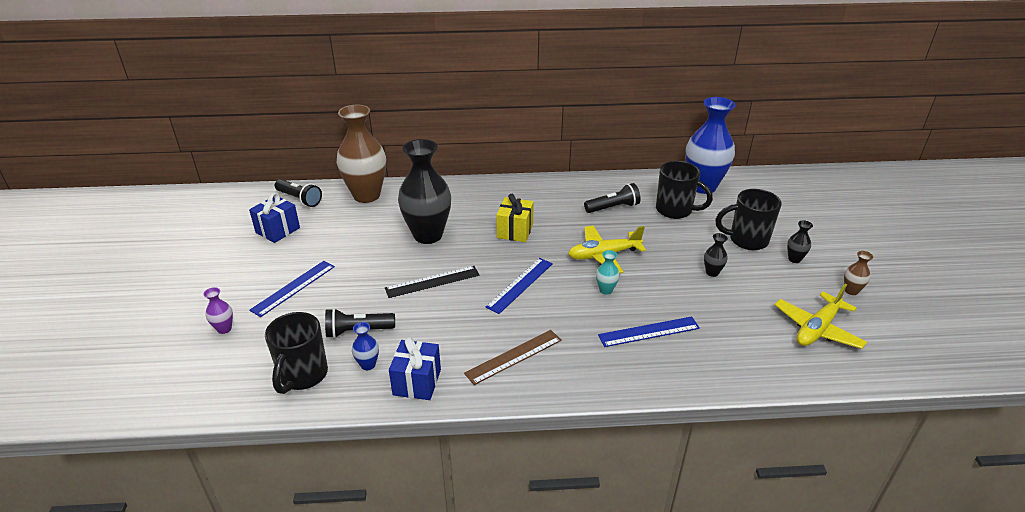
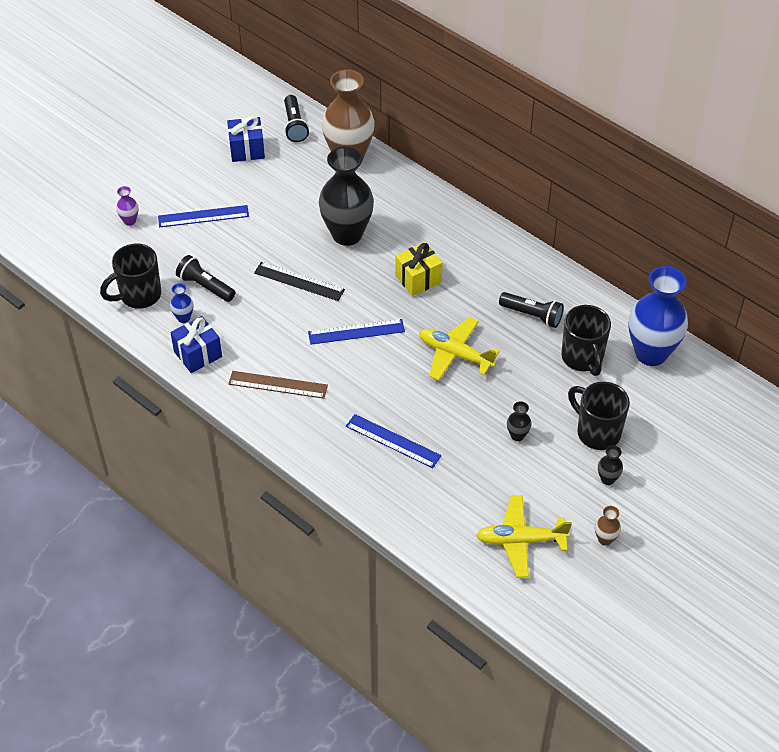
camera: 45 degrees right, 15 degrees up
(606, 290) = (412, 385): turquoise vase -> none

